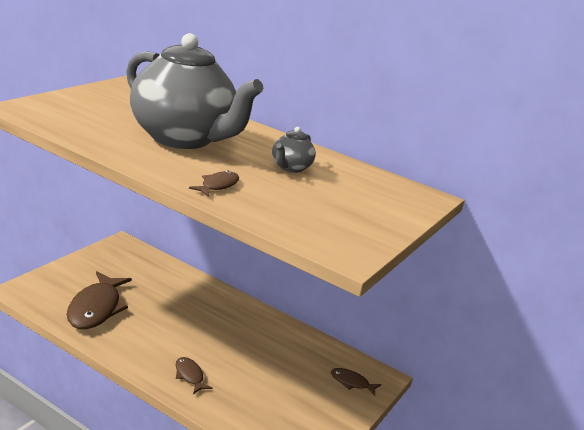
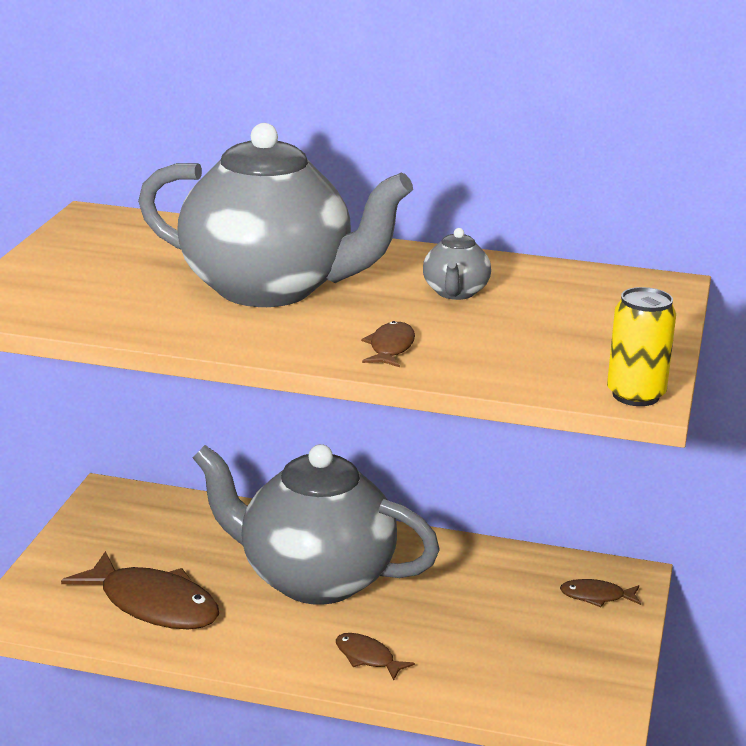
camera: 15 degrees left, 0 degrees up
(96, 308) = (153, 605): brown fish -> brown fish turned 45 degrees counterclockwise
(194, 321) = (313, 579): none -> grey teapot
(345, 254) = (635, 395): none -> yellow can

